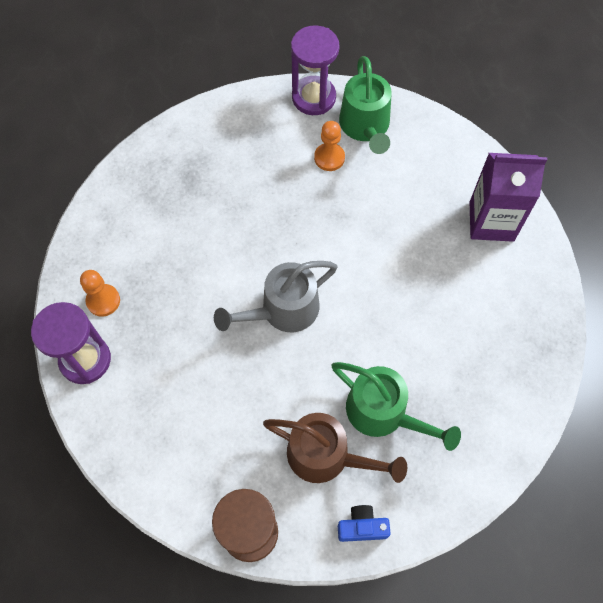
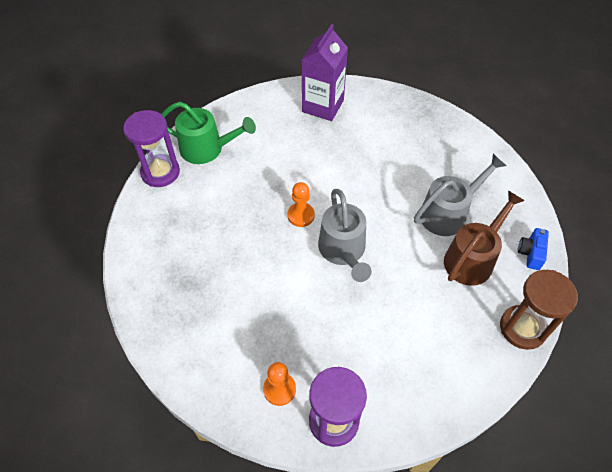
camera: 70 degrees left, 10 degrees down
(329, 158) = (222, 179): orange pawn -> orange pawn (301, 215)
(384, 413) = (448, 213): green watering can -> grey watering can

